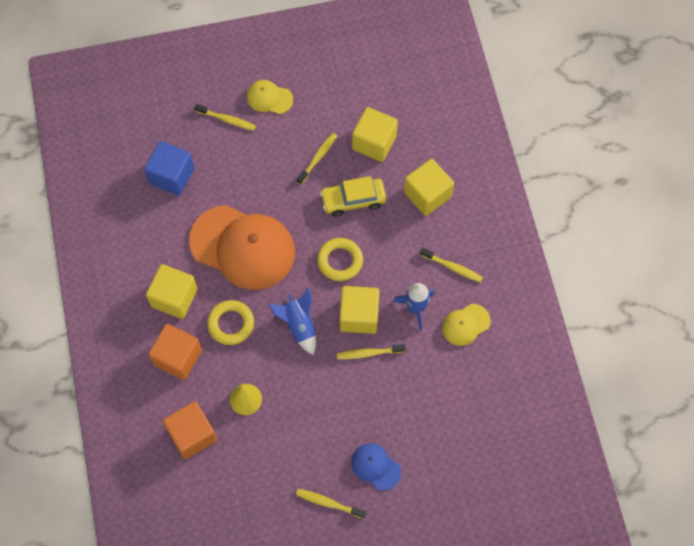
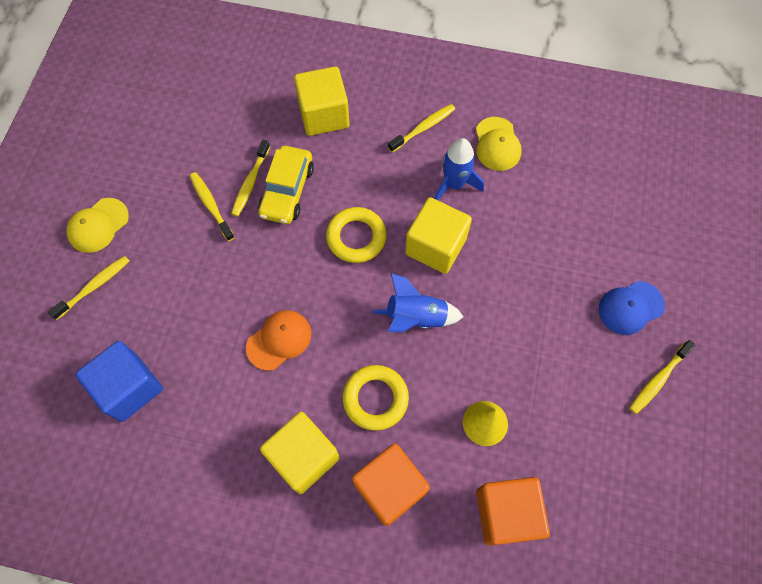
camera: 65 degrees left, 0 degrees up
(243, 247) = (279, 340): orange cap -> orange cap, size x0.46
(368, 353) = (487, 255): yellow toothbrush -> yellow toothbrush (250, 182)
(374, 142) = (228, 139): yellow cube -> none

